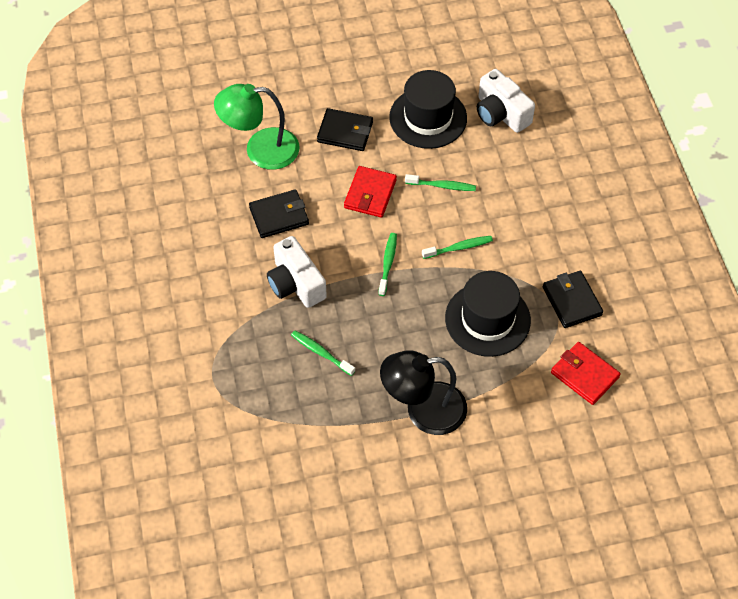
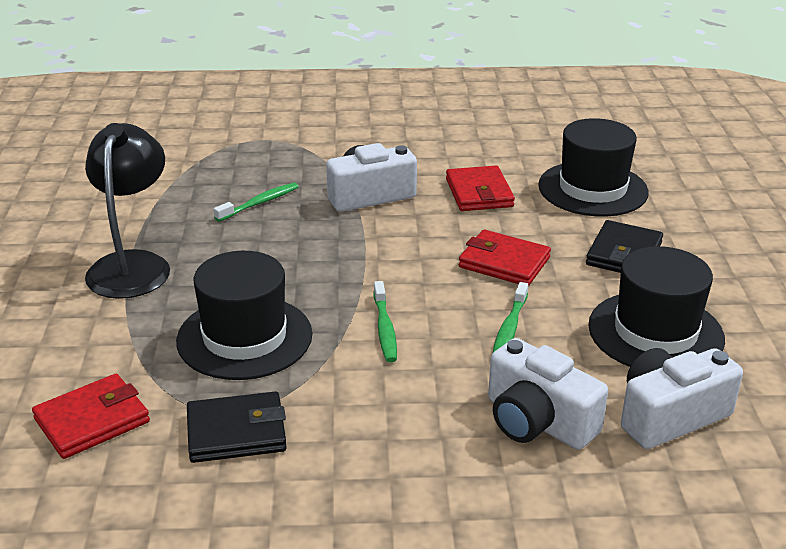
camera: 100 degrees right, 25 degrees down
(260, 150) = (592, 189): green lamp -> black hat
(279, 216) = (479, 193): black wallet -> red wallet
(388, 263) = (377, 264): green toothbrush -> none
(522, 168) = (537, 421): none -> white camera

